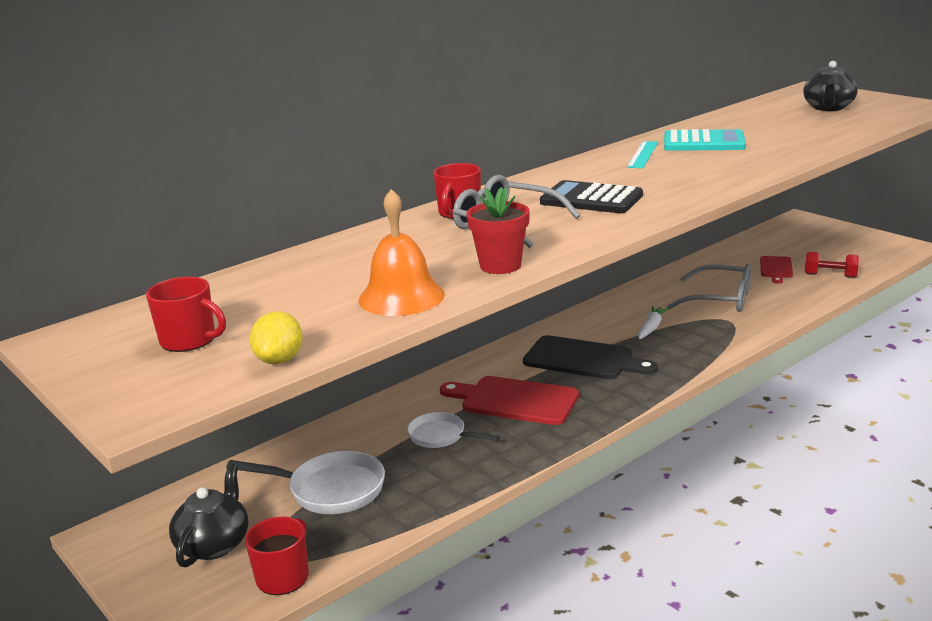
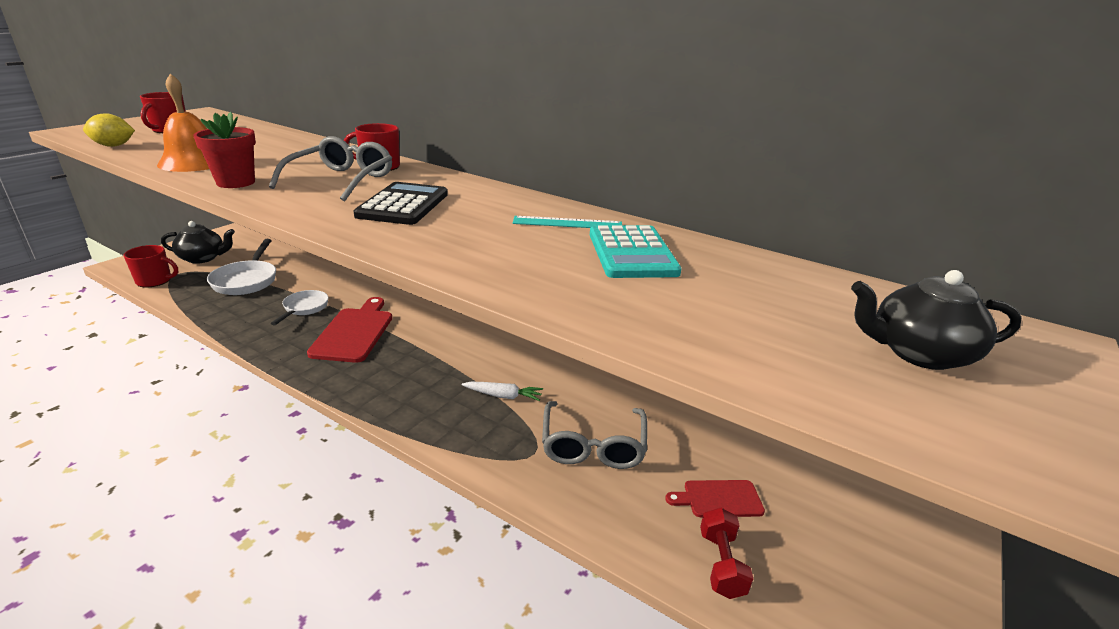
camera: 70 degrees right, 5 degrees up
(583, 359) = (429, 359): black cutting board -> none

